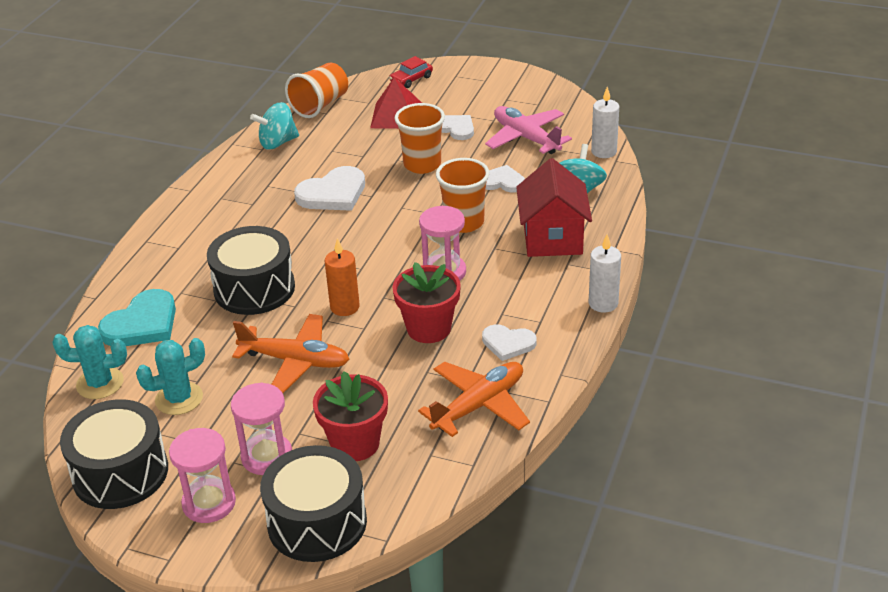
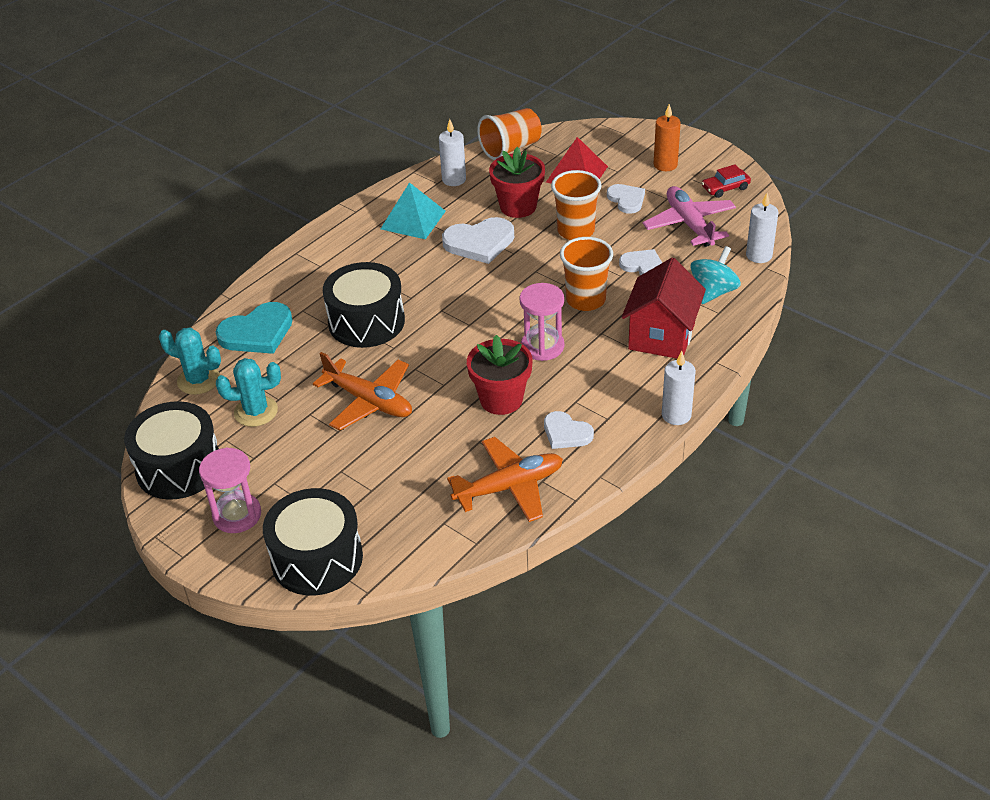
camera: 20 degrees right, 5 degrees up
(254, 186) = (413, 220): none -> turquoise pyramid
(267, 456) = (303, 485): pink hourglass -> none
(277, 143) = (454, 179): turquoise spinning top -> white candle
(344, 307) = (436, 359): orange candle -> orange candle (665, 165)
(355, 443) = (383, 494): red flower pot -> red flower pot (518, 206)
(411, 79) = (609, 138): red car -> red car (725, 188)

